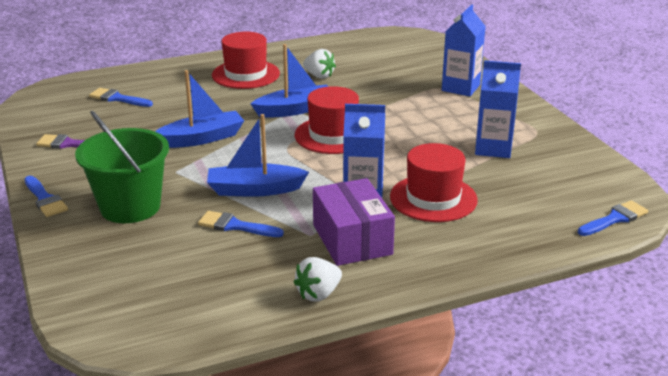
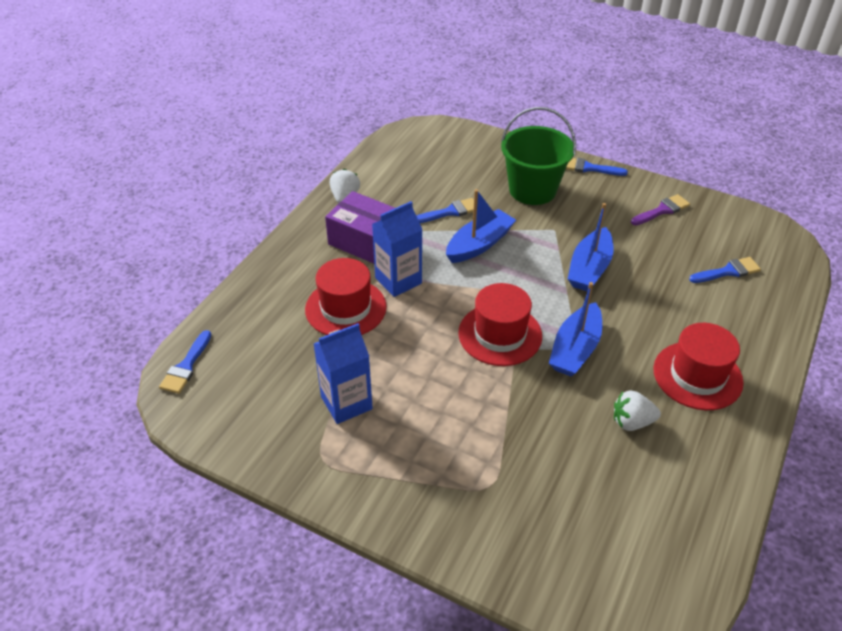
camera: 140 degrees right, 15 degrees up
(460, 88) = (468, 502): blue carton -> none

